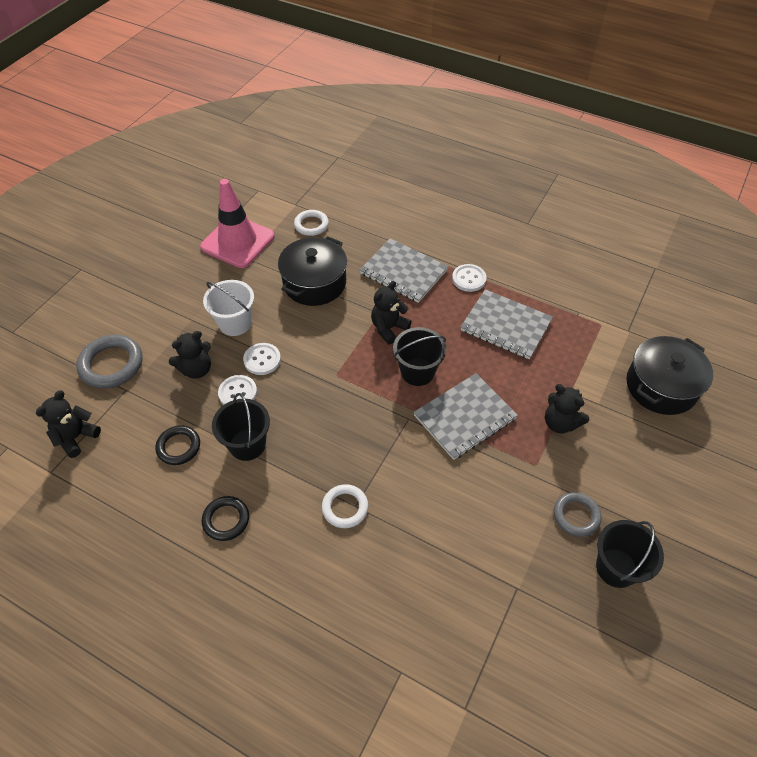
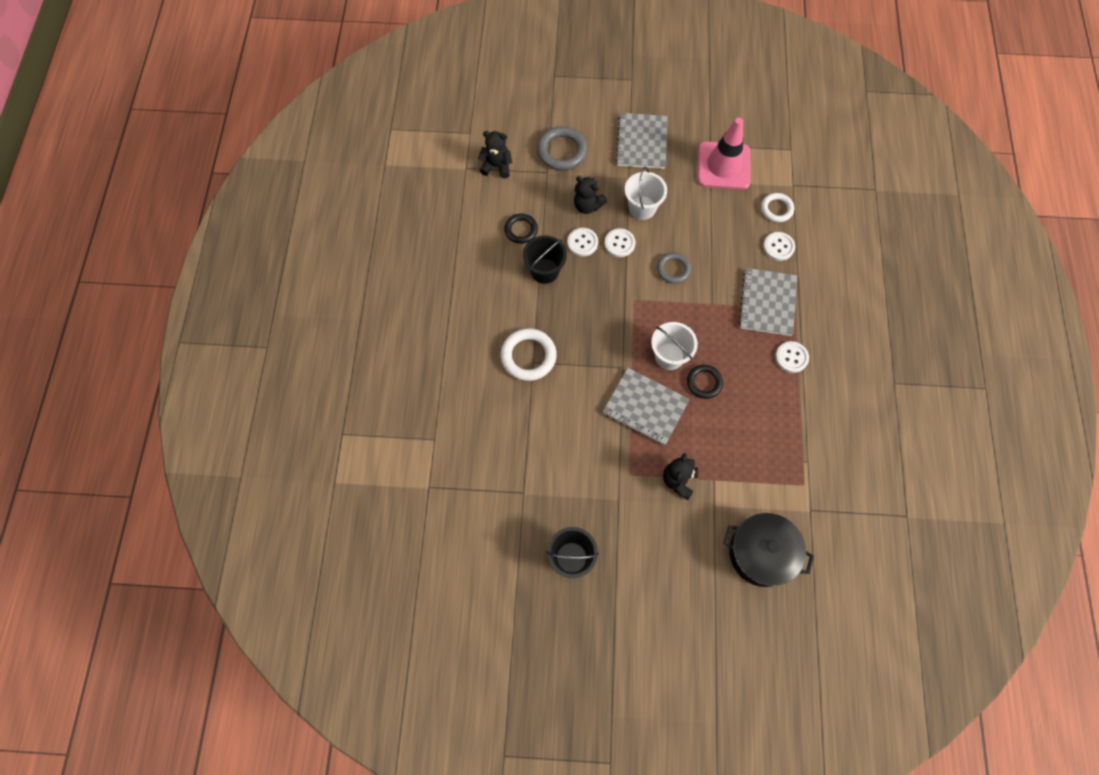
camera: 65 degrees right, 15 degrees up
(226, 520) = (484, 287): black ring -> black ring (704, 382)
(314, 283) = (714, 242): black pot -> none
(345, 508) = (528, 356): white ring -> white ring, size x1.57
(351, 240) = (778, 247): none -> white button
(388, 328) = (700, 317): black teddy bear -> none
(417, 372) = (669, 356): black bucket -> white bucket
(506, 325) = (756, 406): grey notebook -> grey notebook (642, 142)
(576, 516) = (600, 517): grey ring -> grey ring (673, 269)

